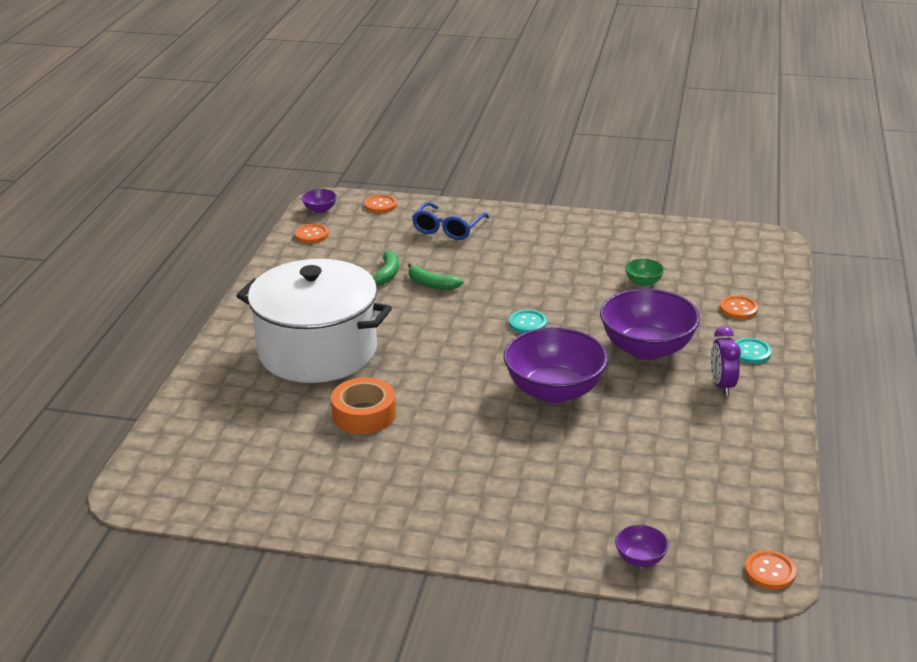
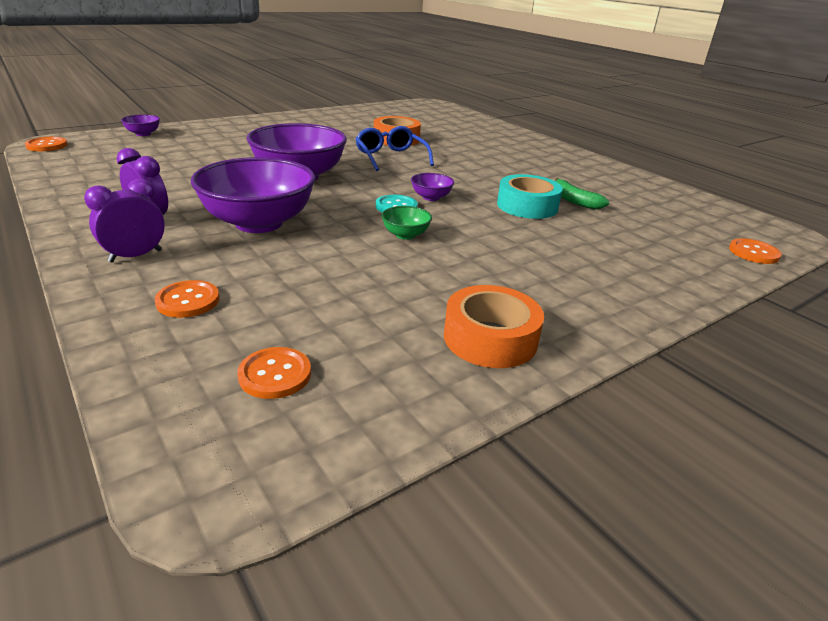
camera: 130 degrees right, 0 degrees up
(311, 235) = (698, 206): orange button -> orange button (275, 374)
(317, 351) = (489, 152): white pot -> none
(320, 210) = (763, 226): purple bowl -> purple bowl (431, 197)
(432, 284) = (527, 206): green banana -> turquoise tape
(448, 229) = (645, 257): blue glasses -> blue glasses (391, 157)
(613, 235) = (490, 338): none -> orange tape
(643, 282) = (350, 285): green bowl -> green bowl (405, 235)
(750, 352) = (135, 256): turquoise button -> purple clock

